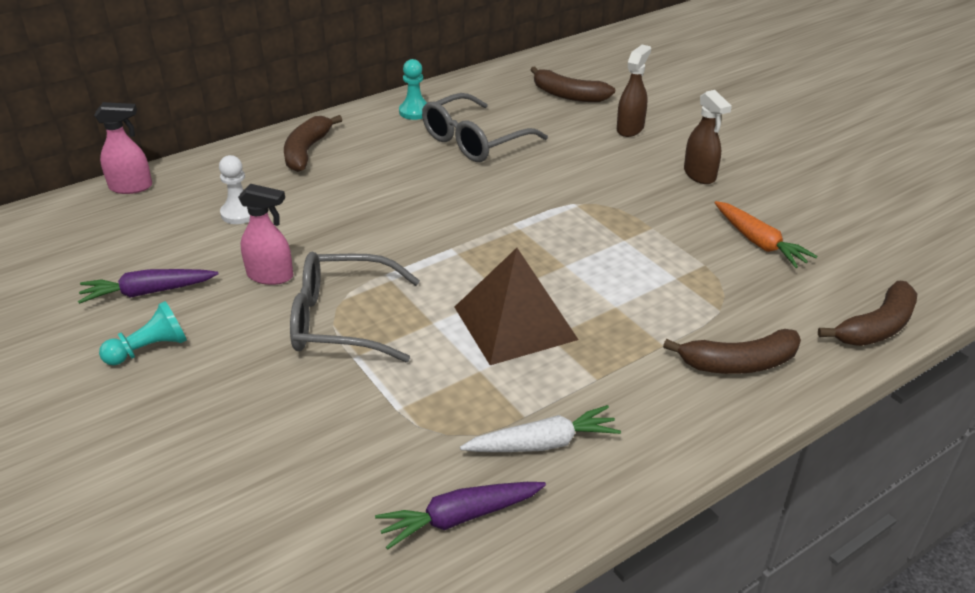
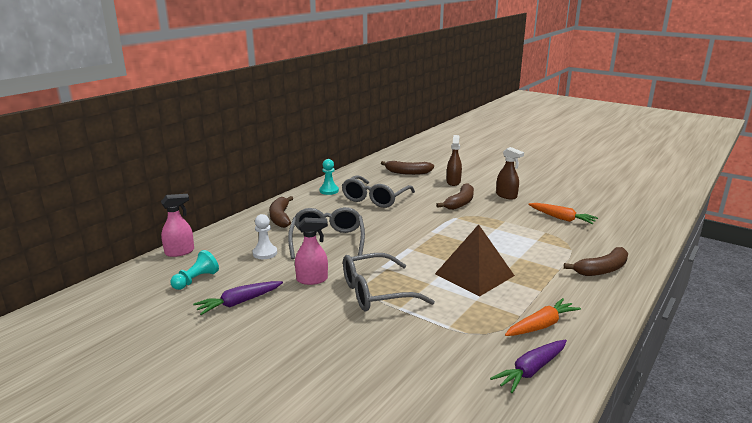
camera: 20 degrees left, 15 degrees down
(150, 349) = (266, 331): turquoise pawn -> turquoise pawn (196, 280)
(343, 208) = (327, 240): none -> grey glasses
(542, 443) = (541, 325): white carrot -> orange carrot
(876, 327) = (648, 242): brown banana -> brown banana (460, 203)

